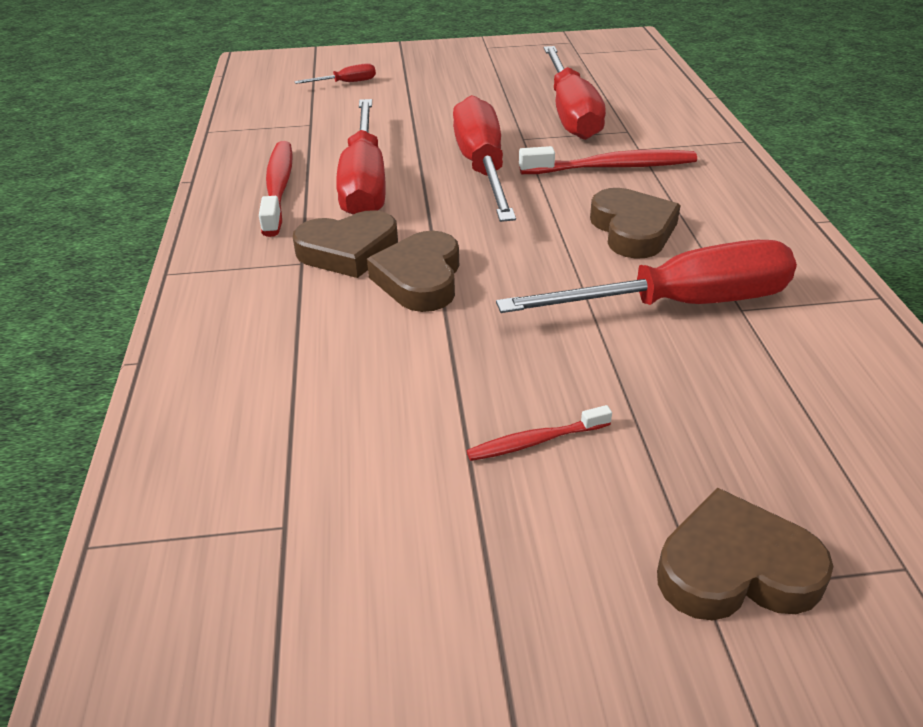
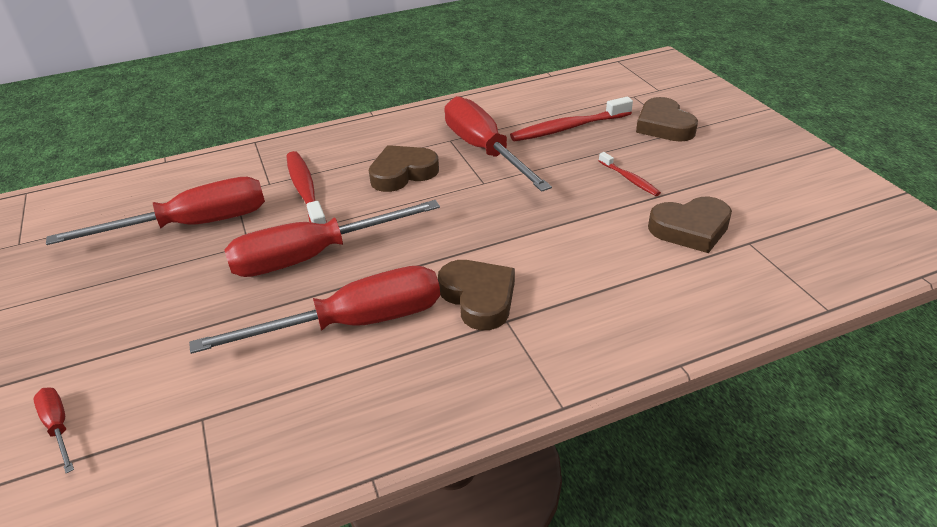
camera: 105 degrees left, 0 degrees up
(278, 187) = (375, 386): red toothbrush -> red toothbrush (568, 128)
(420, 279) = (502, 250): brown heart -> brown heart (690, 229)

